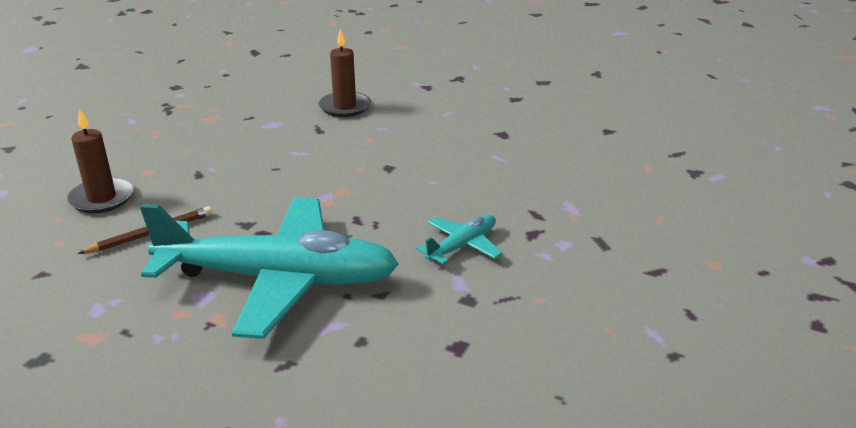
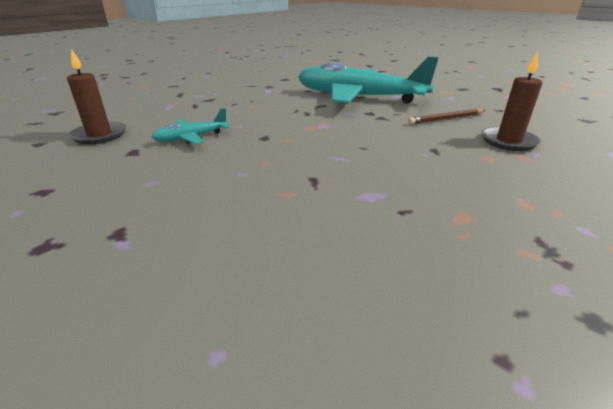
camera: 165 degrees left, 0 degrees up
(345, 107) = (268, 210): brown candle -> brown candle (99, 135)
(462, 246) = (253, 99): turquoise plane -> turquoise plane (191, 138)

